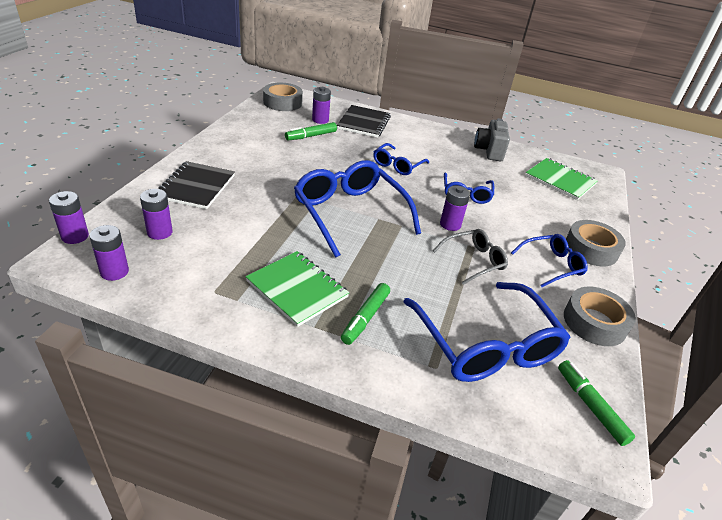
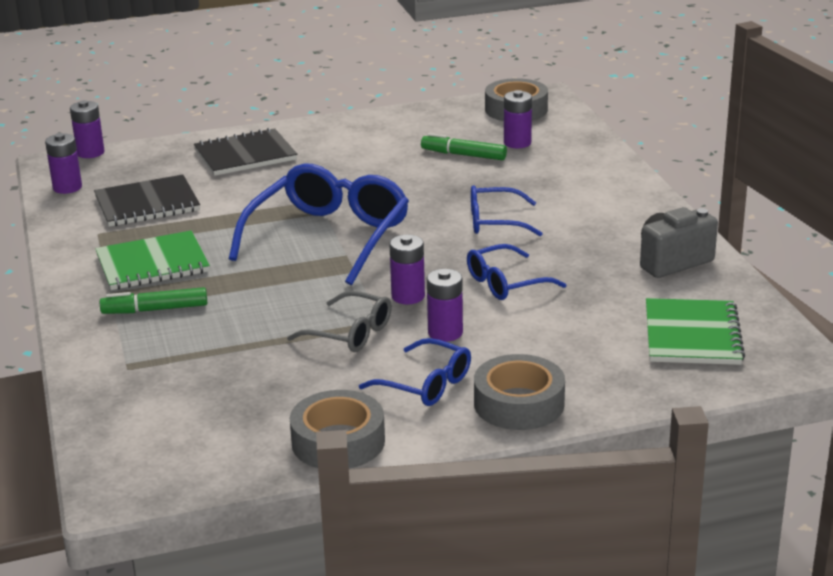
camera: 60 degrees right, 10 degrees down
(159, 232) = (147, 176): purple battery -> purple battery (445, 333)
(297, 289) = (152, 264): green notebook -> green notebook turned 60 degrees clockwise
(364, 123) = (568, 165): black notebook -> black notebook (147, 204)
(486, 345) = (198, 384): blue glasses -> none
(590, 406) = (174, 470): green marker -> none

